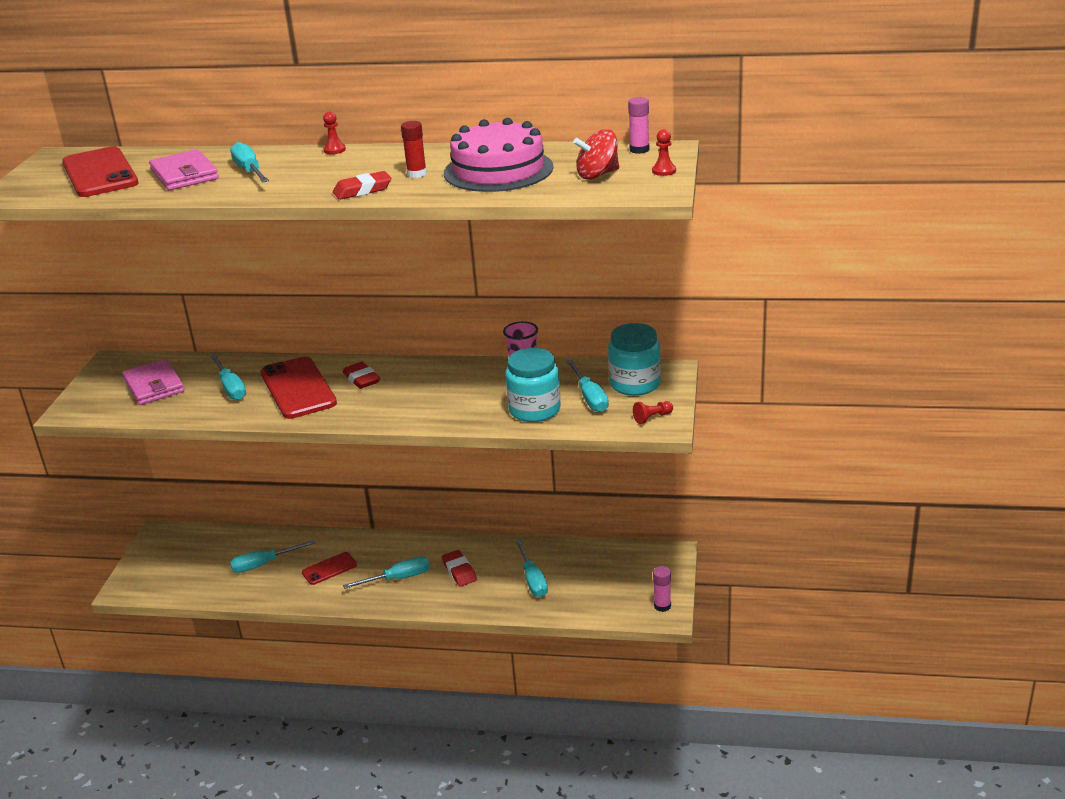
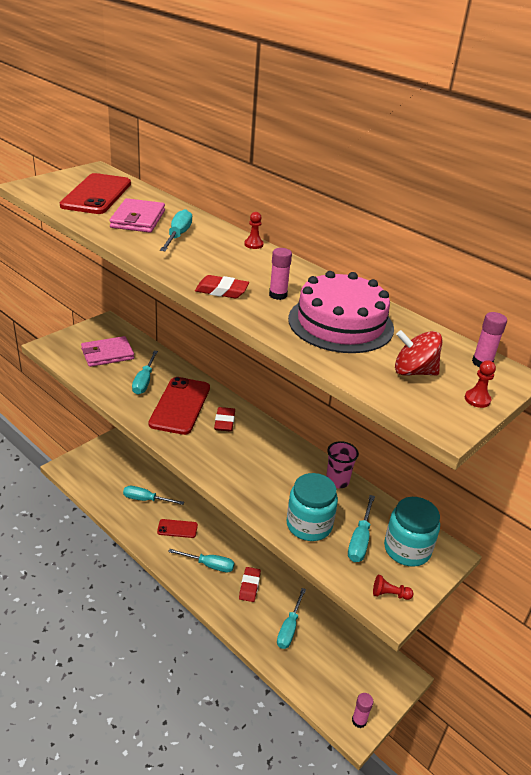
camera: 30 degrees right, 5 degrees up
(154, 386) = (107, 354): pink wallet -> pink wallet turned 60 degrees clockwise
(417, 174) = (278, 295): red glue stick -> pink glue stick

